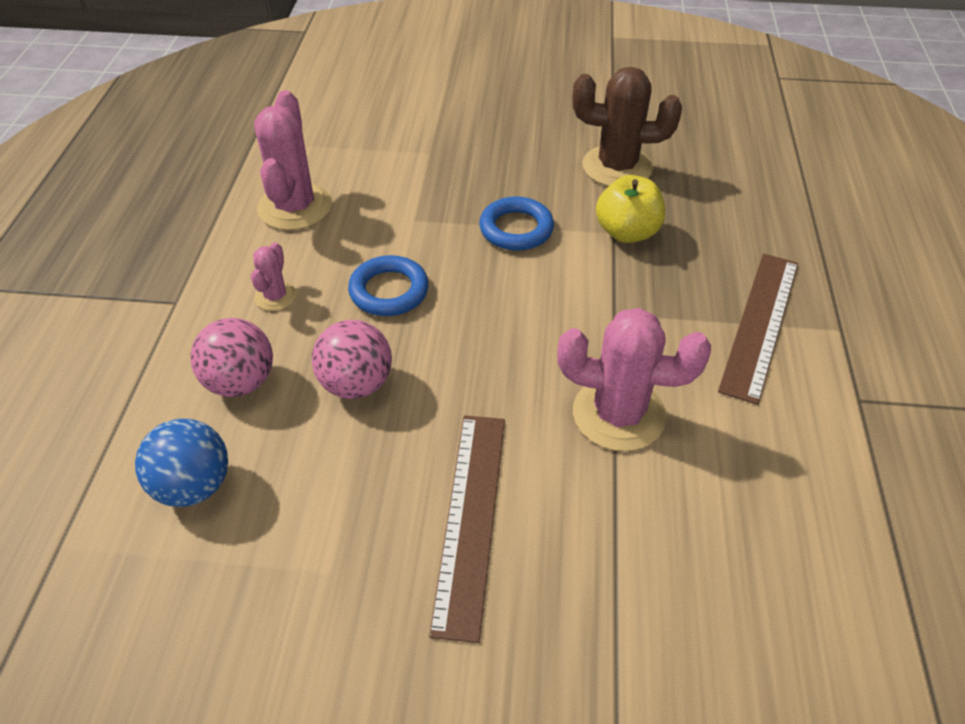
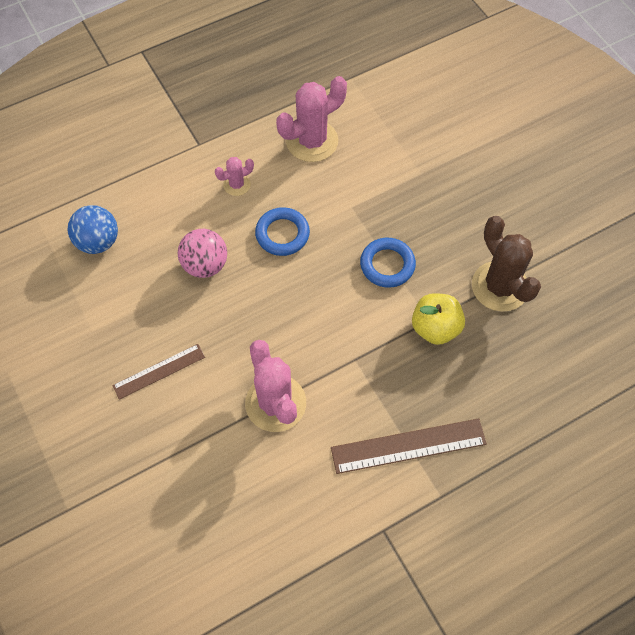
camera: 55 degrees right, 15 degrees up
(240, 382) = (169, 214): pink ball -> none
(471, 519) = (159, 371): brown ruler -> brown ruler, size x0.64

